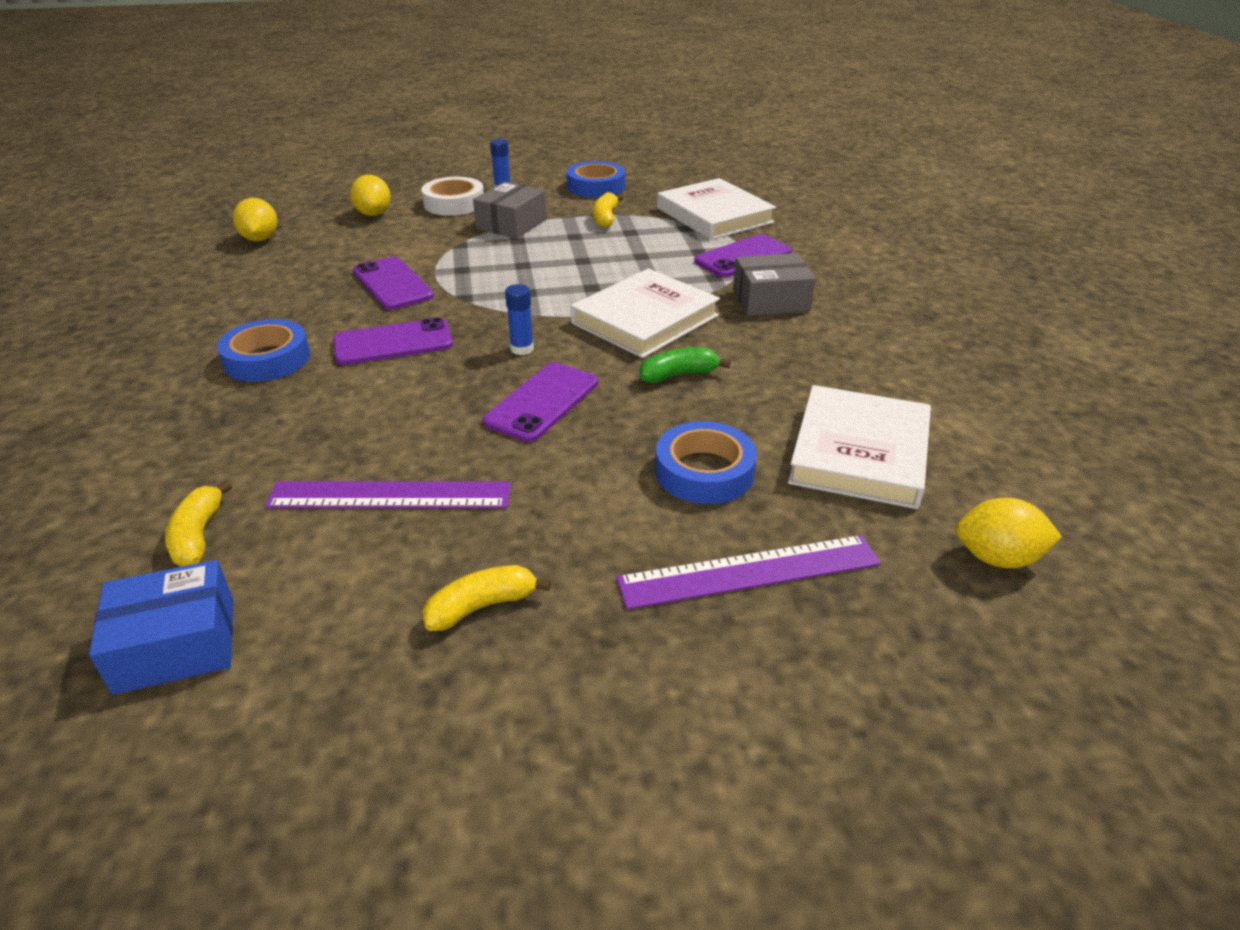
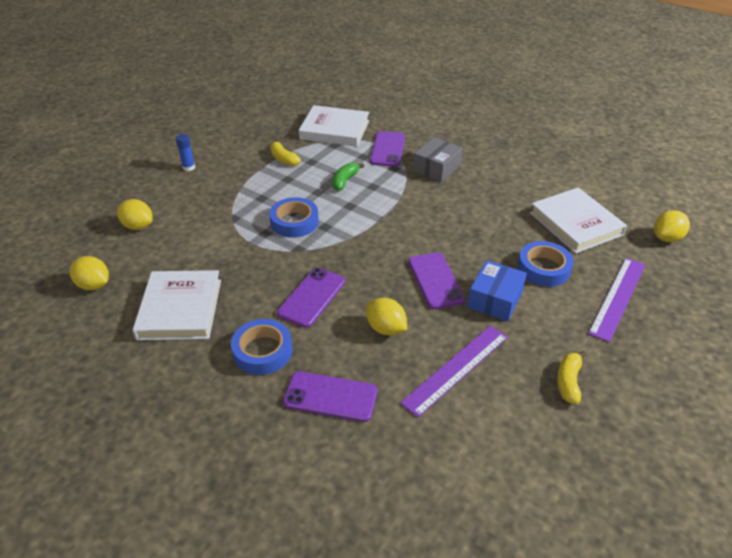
camera: 45 degrees left, 5 degrees up
(176, 645) = (499, 497): blue box -> blue box (495, 299)
(198, 536) = (416, 453): yellow banana -> none
(392, 284) = (243, 264): purple phone -> purple phone (330, 397)
(401, 411) = (386, 328): none -> yellow lemon
(454, 203) = (177, 192): white tape -> none
(511, 224) = (238, 189): grey box -> none
(522, 349) = (379, 260): blue glue stick -> none
(596, 186) = (241, 140): blue tape -> blue tape (294, 222)
(645, 319) = (403, 209): white book -> white book (180, 309)
(679, 375) = (464, 230): green banana -> green banana (345, 181)

